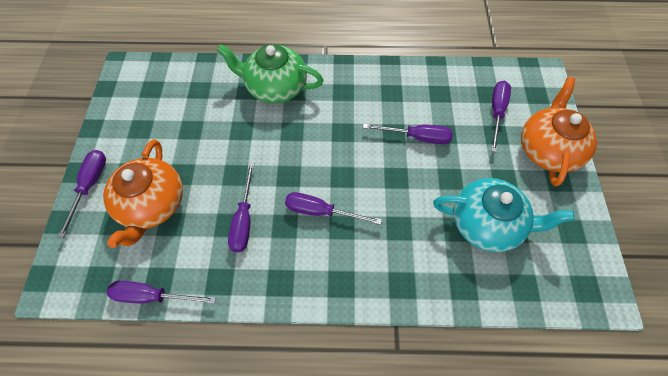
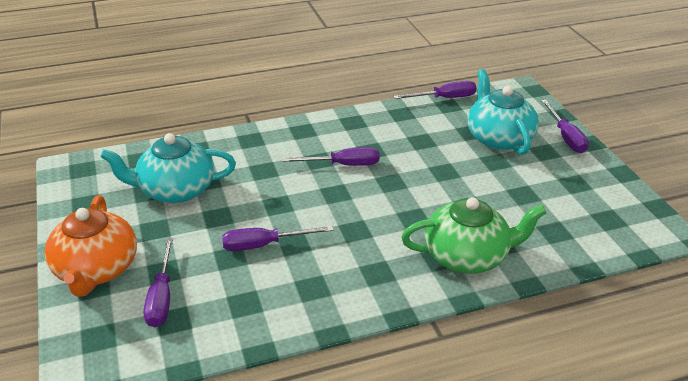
camera: 160 degrees right, 25 degrees down
(152, 205) = (498, 138): orange teapot -> turquoise teapot
(244, 219) = (410, 146): purple screwdriver -> none

